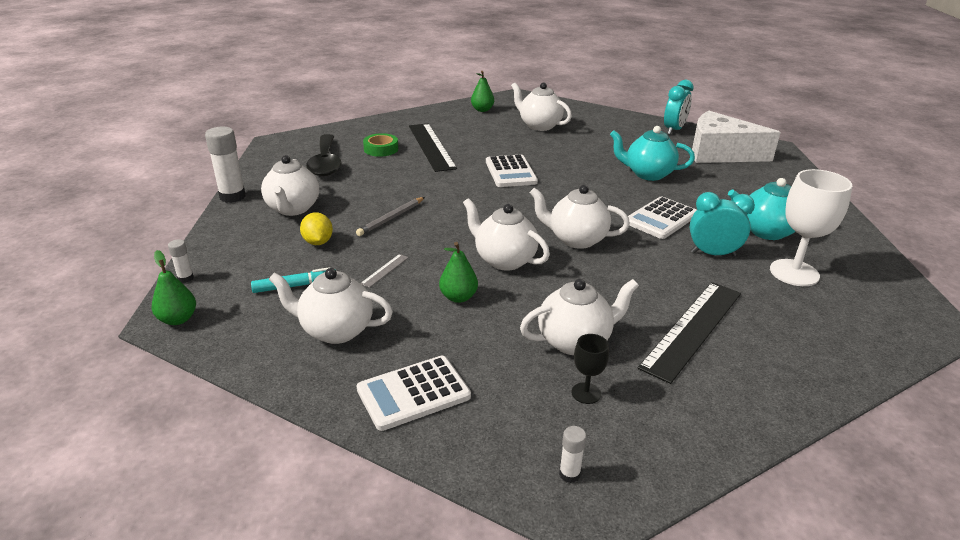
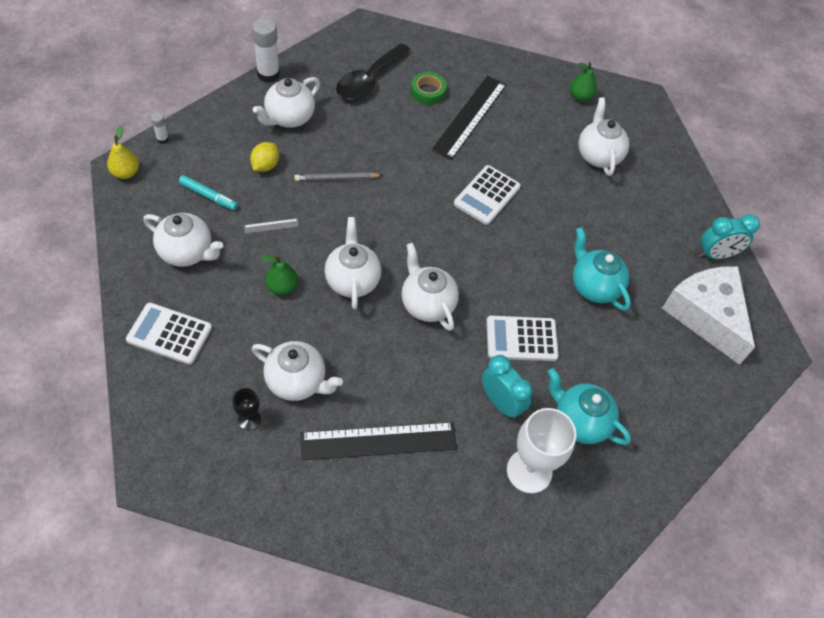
camera: 40 degrees right, 25 degrees up
(178, 319) = (126, 173): green pear -> yellow pear
(335, 330) = (187, 252): white teapot -> white teapot turned 150 degrees clockwise
(569, 474) = (172, 453): white glue stick -> none

